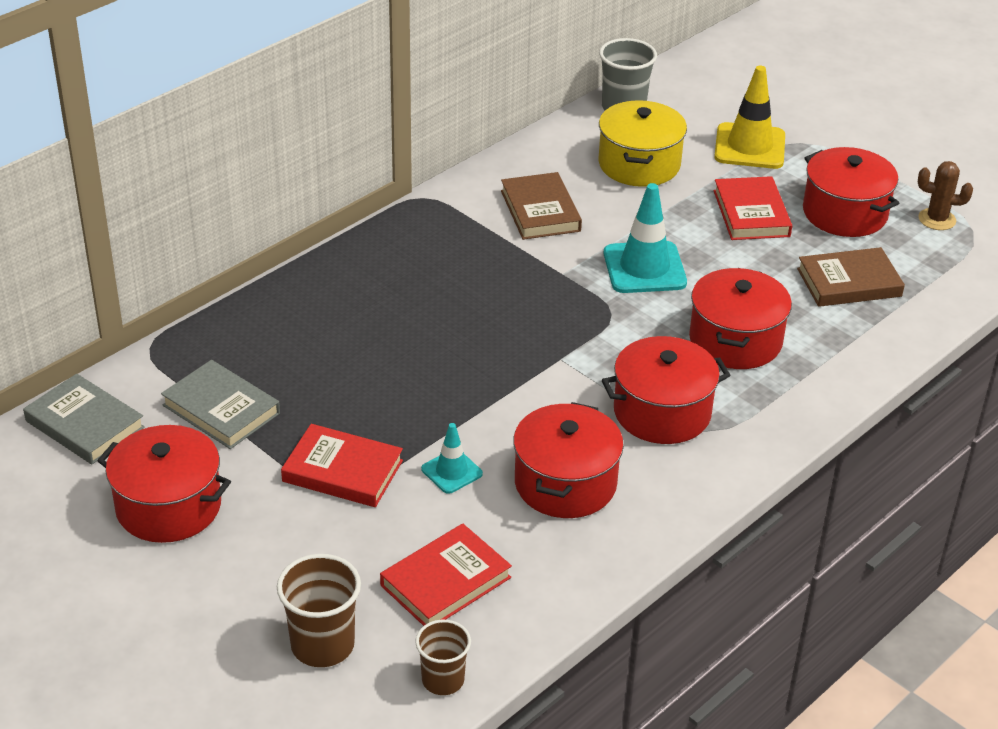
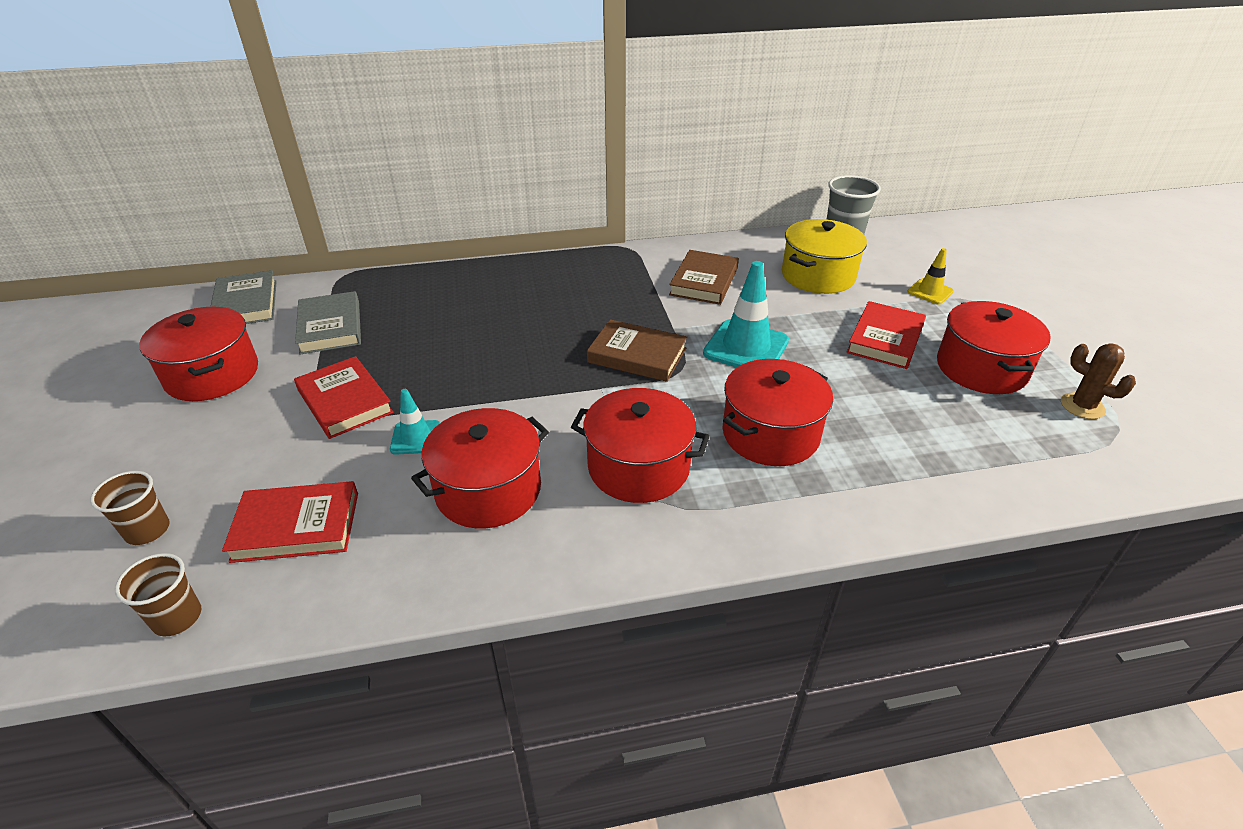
camera: 35 degrees right, 0 degrees up
(322, 645) = (147, 530): brown cup -> brown cup, size x0.66
(749, 147) = (930, 292): yellow traffic cone -> yellow traffic cone, size x0.55
(849, 282) = (935, 427): brown book -> brown book (637, 355)

